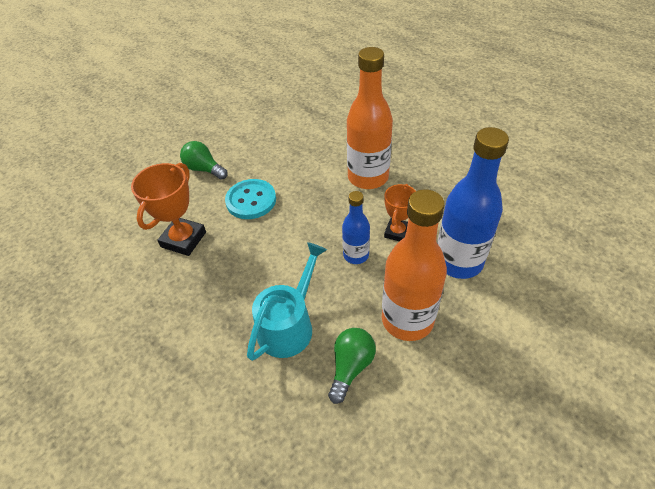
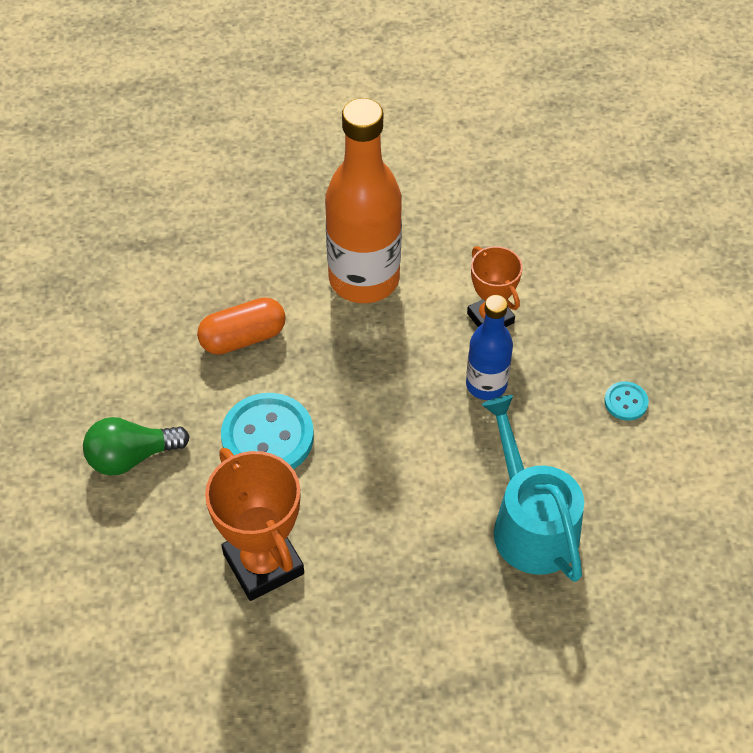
camera: 55 degrees left, 5 degrees up
(295, 162) = (243, 338): none -> orange capsule
(351, 367) = (641, 498): green light bulb -> none
(407, 320) = (626, 402): orange bottle -> turquoise button
(458, 261) = (590, 295): blue bottle -> none

